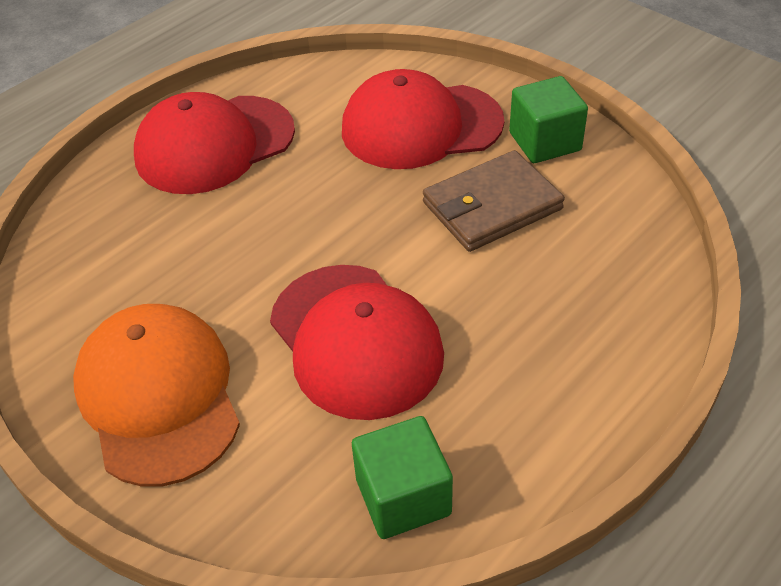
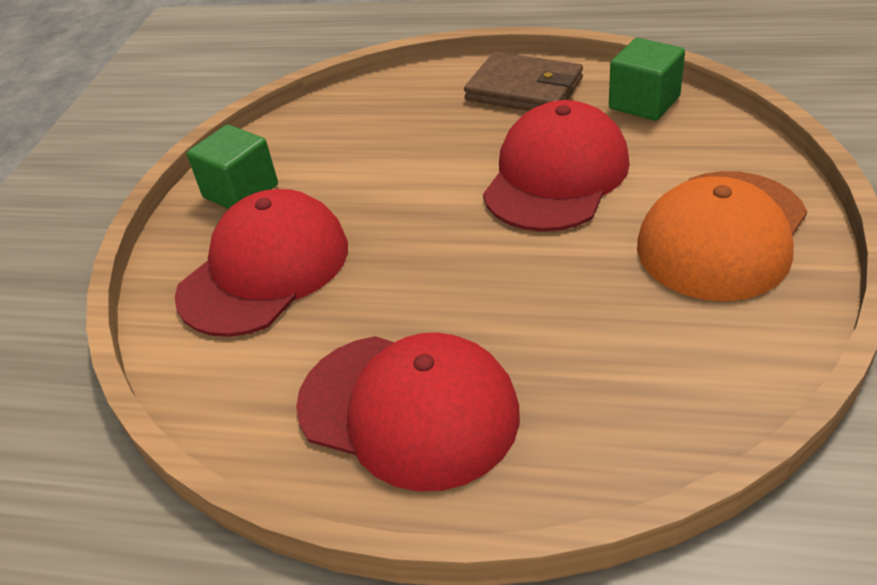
camera: 120 degrees left, 5 degrees down
(421, 126) = (264, 270): red cap -> red cap turned 105 degrees counterclockwise
(491, 206) = (349, 182): brown wallet -> brown wallet (524, 89)

